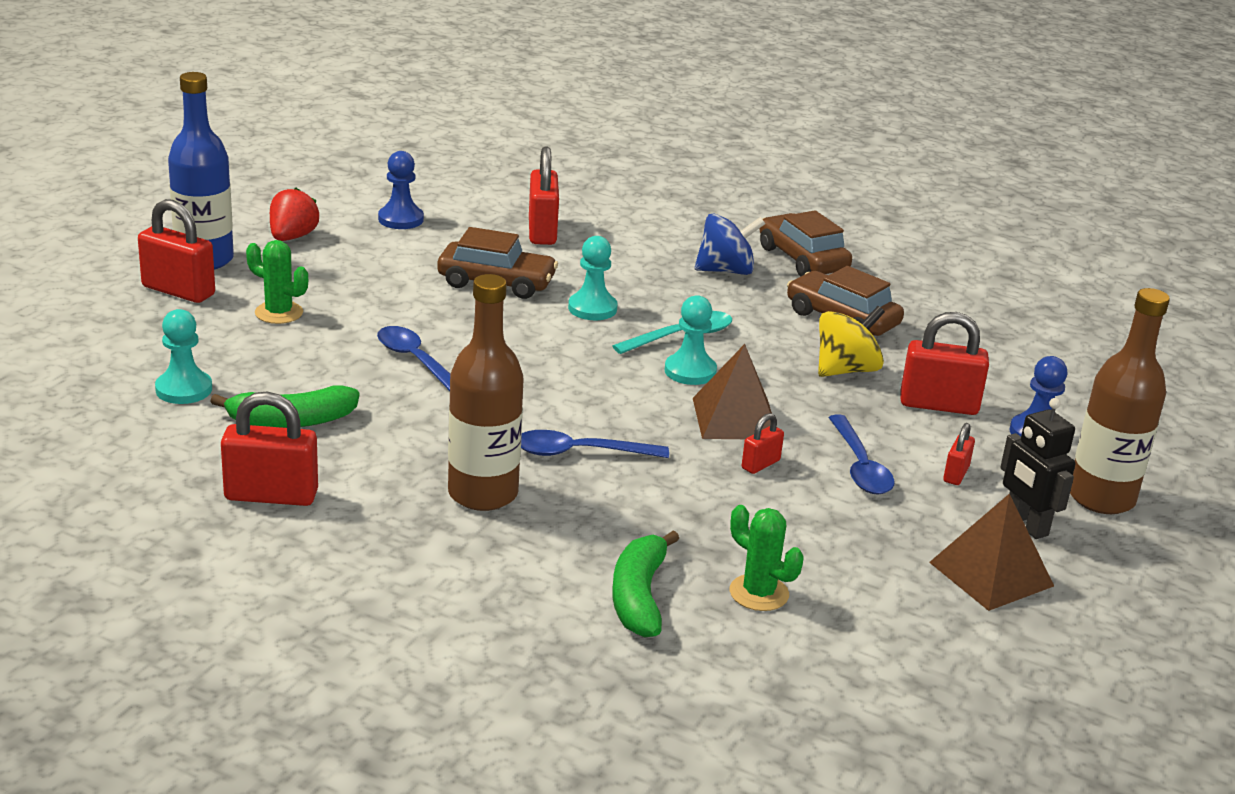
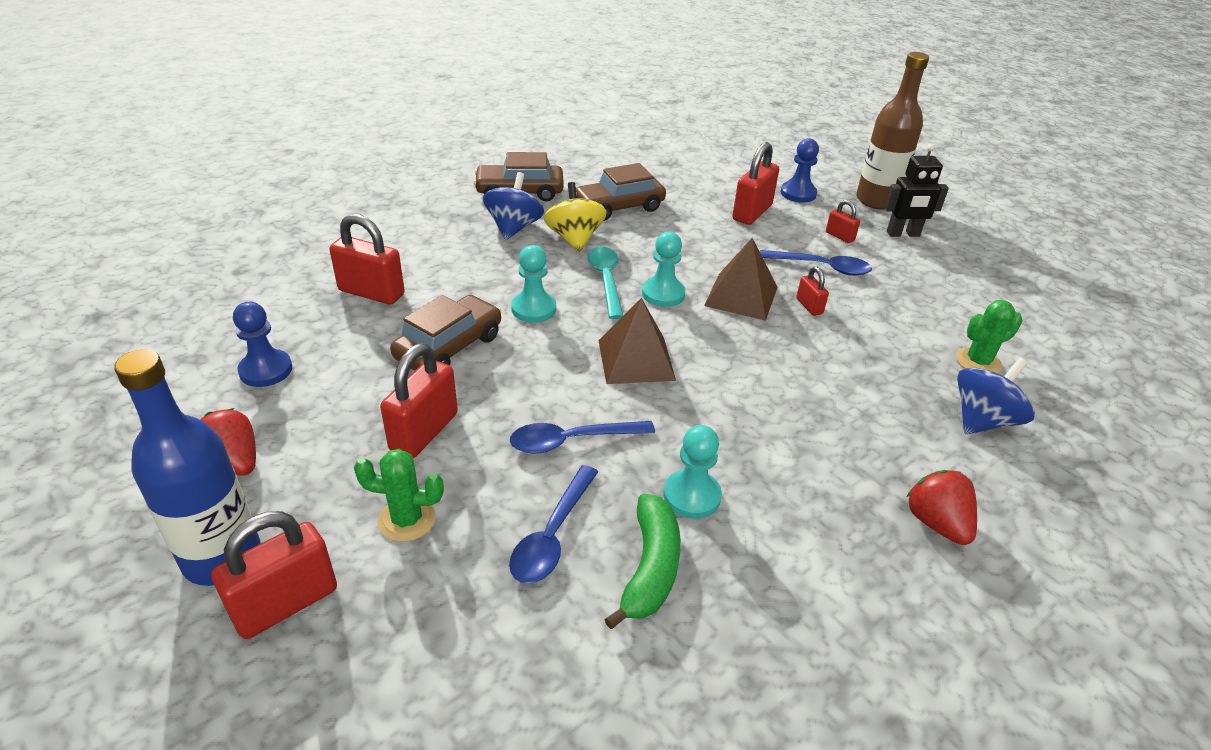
camera: 65 degrees left, 10 degrees up
(184, 389) = (540, 653): turquoise pawn -> turquoise pawn (691, 496)
(271, 495) = (795, 622): red padlock -> red padlock (424, 432)
(279, 313) = (407, 520): green cactus -> green cactus turned 45 degrees clockwise
(442, 567) = (936, 523): none -> red strawberry
(483, 494) = (822, 463): brown bottle -> none
(580, 453) = (769, 387): blue spoon -> blue spoon (552, 535)
(639, 597) = (983, 420): green banana -> blue spinning top
(846, 370) = (691, 229): yellow spinning top -> yellow spinning top (575, 239)
(991, 574) = (957, 264): brown pyramid -> brown pyramid (636, 360)

